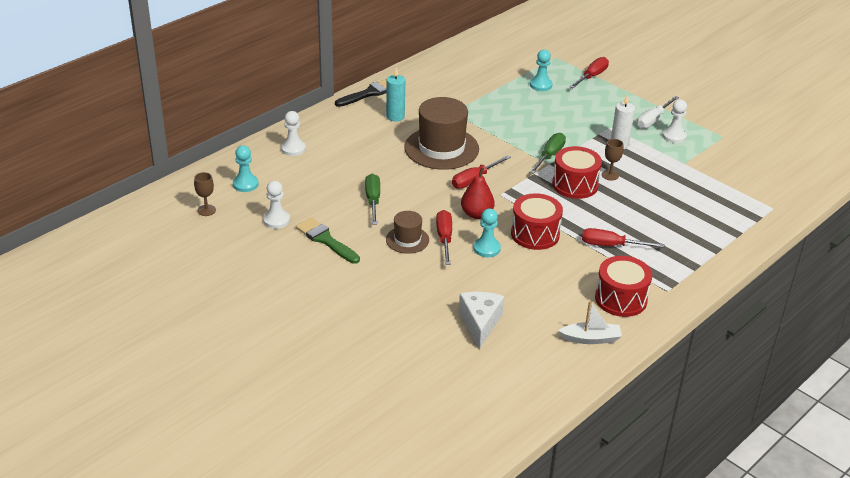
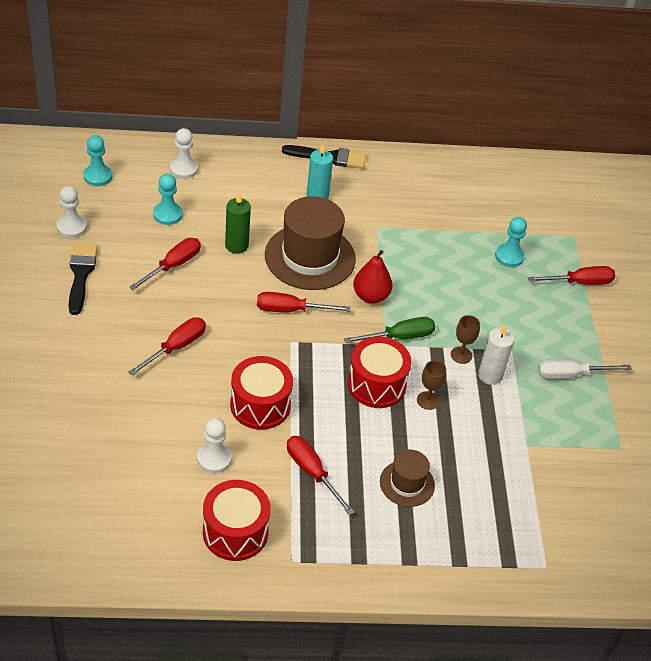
camera: 40 degrees right, 10 degrees up
(206, 210) = (35, 179): brown goblet -> brown goblet (461, 355)
(325, 240) = (81, 274): green brush -> black brush
(373, 200) = (173, 265): green screwdriver -> red screwdriver
(392, 168) = (236, 246): none -> green candle
(407, 240) = (144, 324): brown hat -> brown hat (407, 483)
(476, 214) = (239, 345): red pear -> red pear (370, 296)
(480, 323) = (81, 451): white cheese -> none
(486, 248) = (196, 385): turquoise pawn -> turquoise pawn (167, 214)
(591, 339) = (148, 546): white boat -> none
(674, 136) = (564, 408): white pawn -> white pawn (214, 459)

